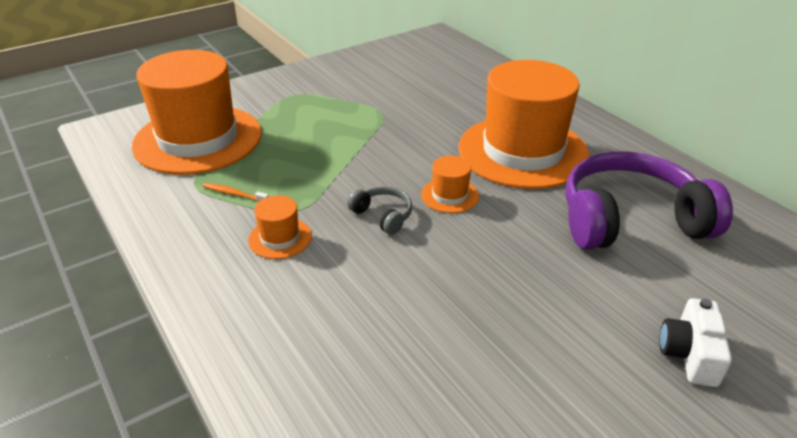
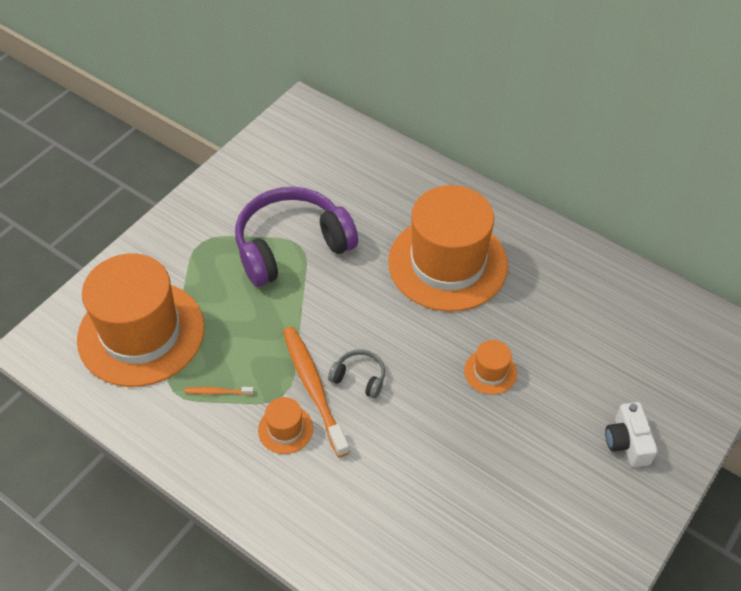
camera: 20 degrees left, 15 degrees up
(330, 213) = (314, 389): none -> orange toothbrush
(449, 195) = (405, 337): orange hat -> orange hat (490, 372)
(630, 220) = (557, 321): purple headphones -> purple headphones (291, 246)

